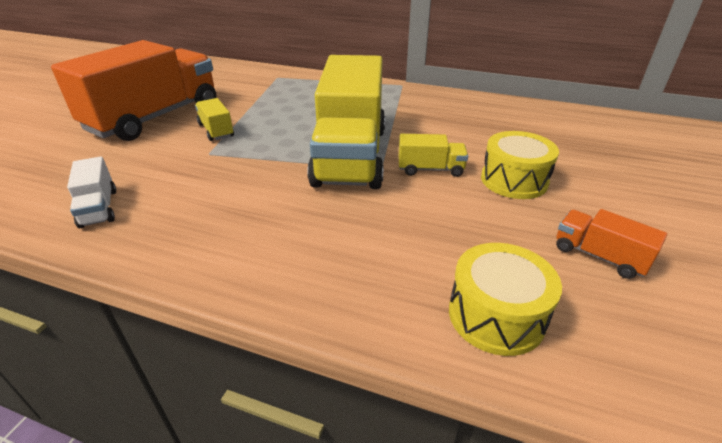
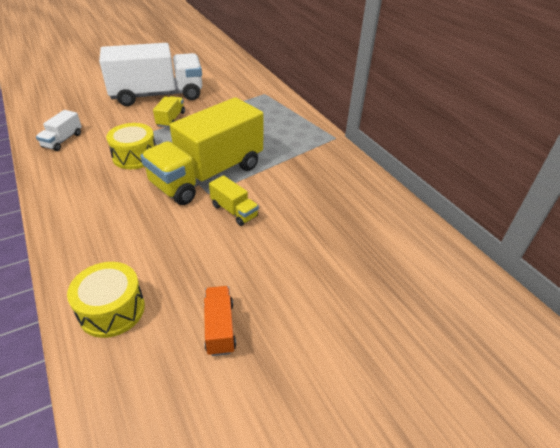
camera: 40 degrees right, 5 degrees up
(155, 117) = (157, 95): orange truck -> white truck
(514, 180) = (268, 250): yellow drum -> yellow drum (135, 156)

